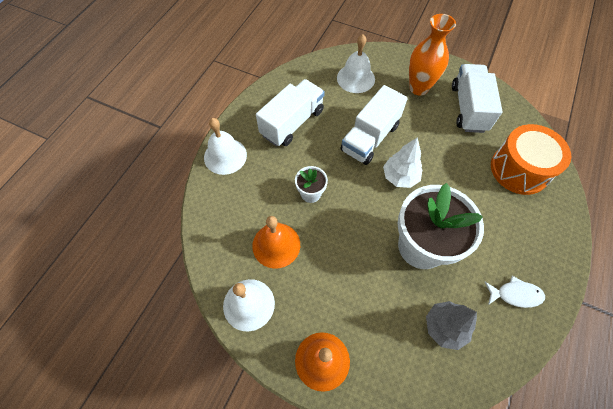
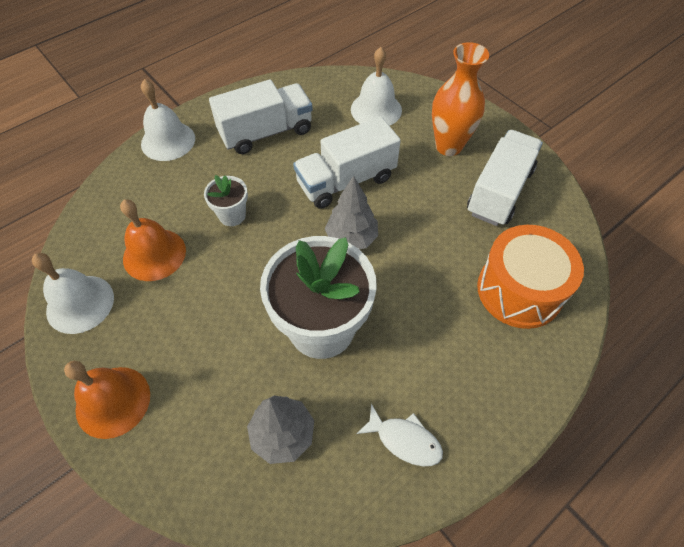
camera: 25 degrees right, 5 degrees down
(400, 177) = (351, 238): white tree -> grey tree

